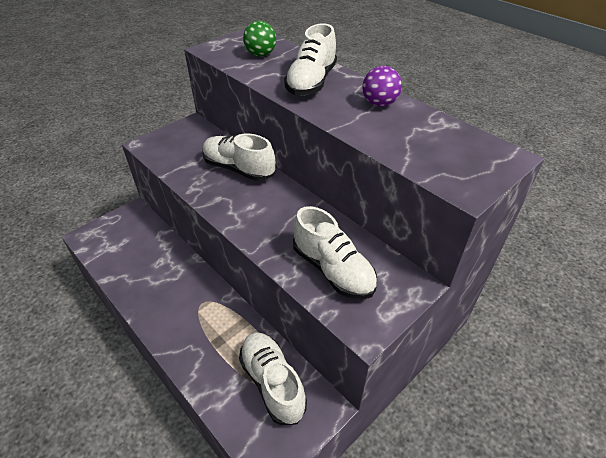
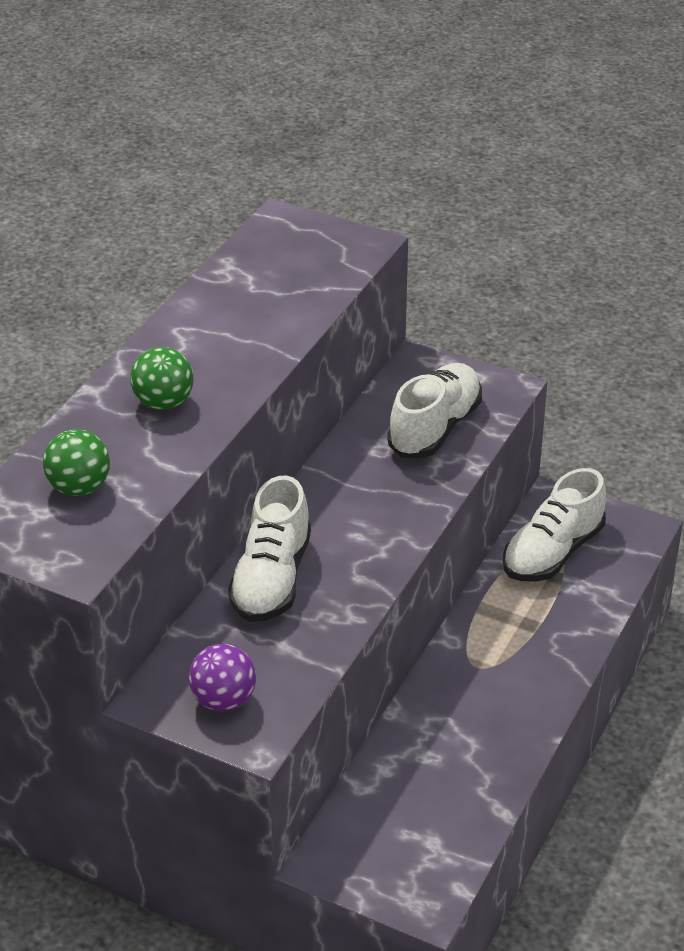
camera: 110 degrees left, 5 degrees down
(311, 82) = (163, 403): white shoe -> green ball
(379, 104) = (201, 326): purple ball -> purple ball (223, 700)

